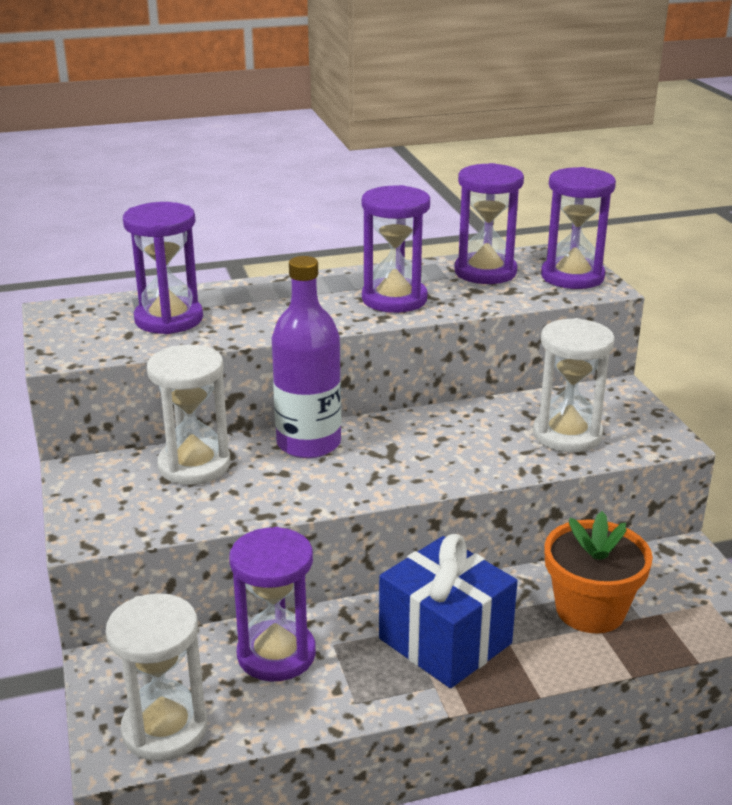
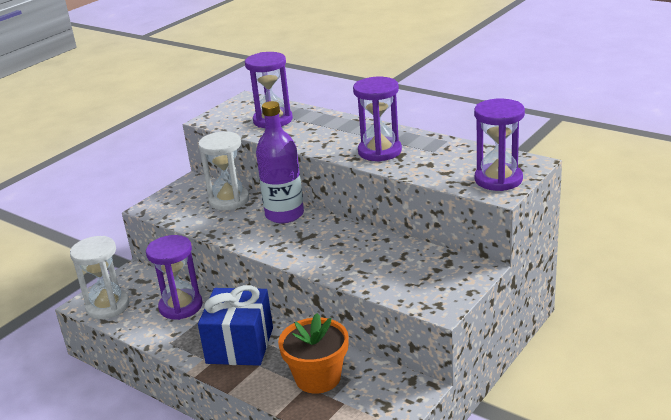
camera: 55 degrees right, 0 degrees up
(485, 272) = (458, 156): purple hourglass -> none
(567, 435) = (397, 275): white hourglass -> none

